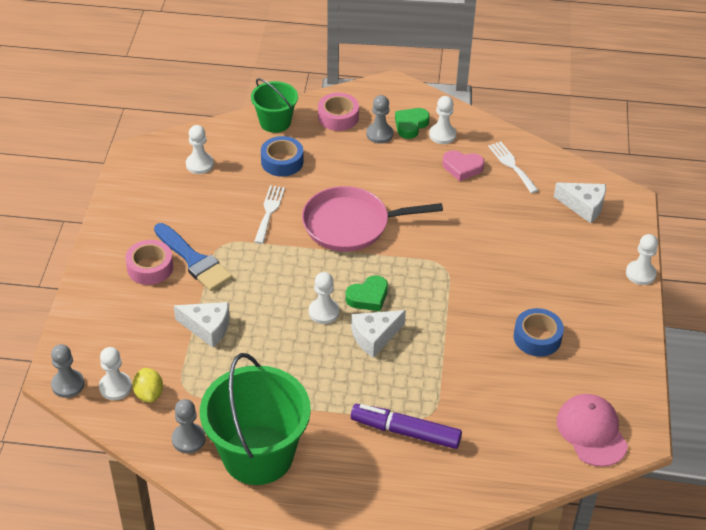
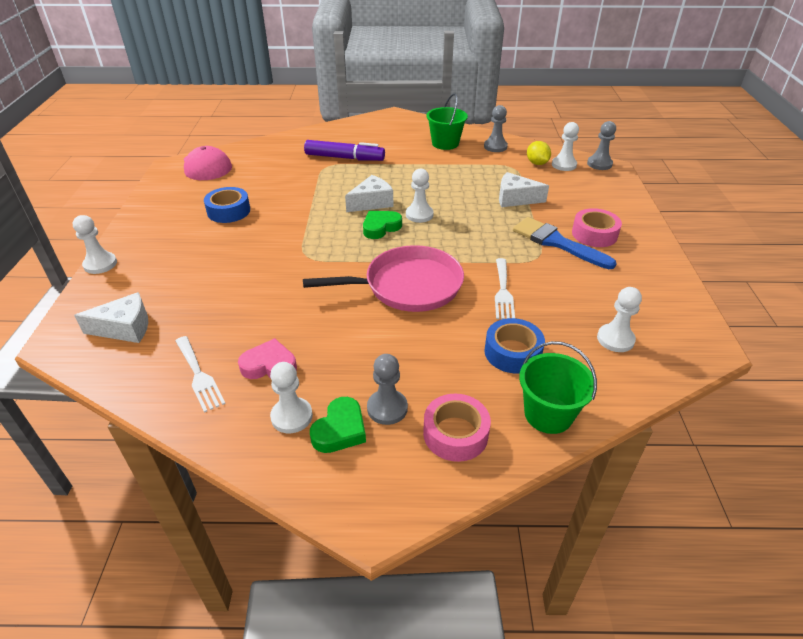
camera: 175 degrees right, 5 degrees down
(258, 455) = (445, 143): green bucket -> green bucket, size x0.55
(583, 206) = (125, 328): white cheese -> white cheese turned 150 degrees clockwise

